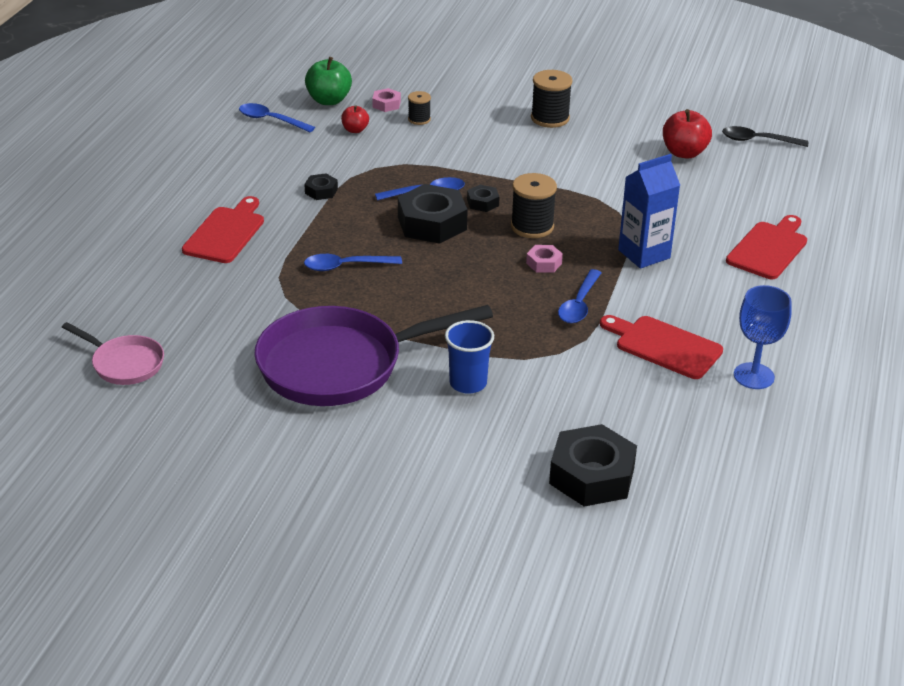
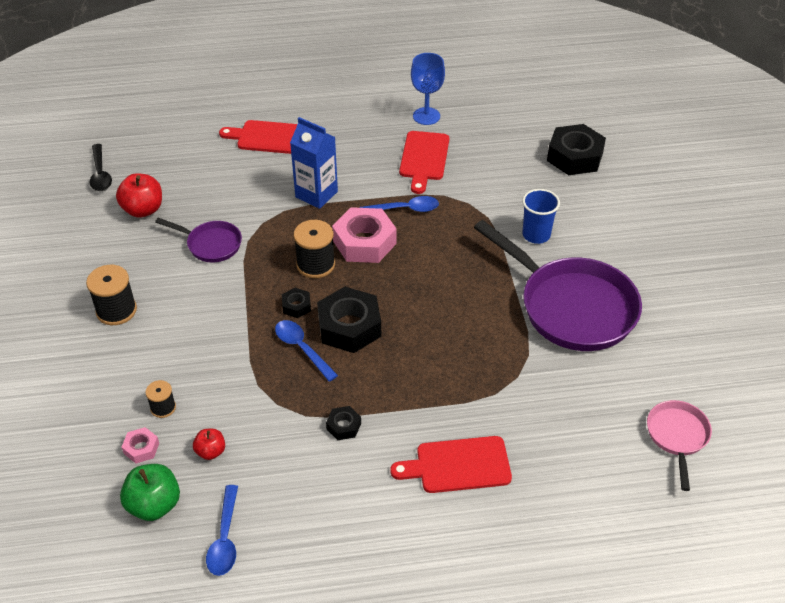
camera: 115 degrees left, 10 degrees up
(346, 266) = (449, 356): blue spoon -> none
(544, 263) = (364, 242): pink nut -> pink nut, size x2.11
(605, 177) = (211, 244): none -> purple pan

